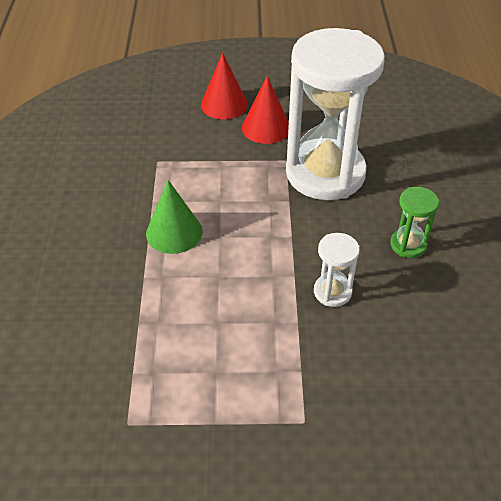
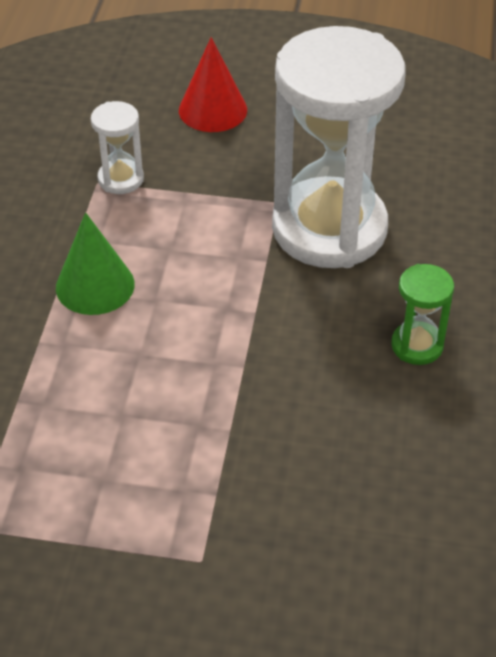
camera: 10 degrees right, 0 degrees up
(266, 128) = (263, 151): red cone -> none
(332, 292) = (290, 396): white hourglass -> white hourglass (121, 179)

